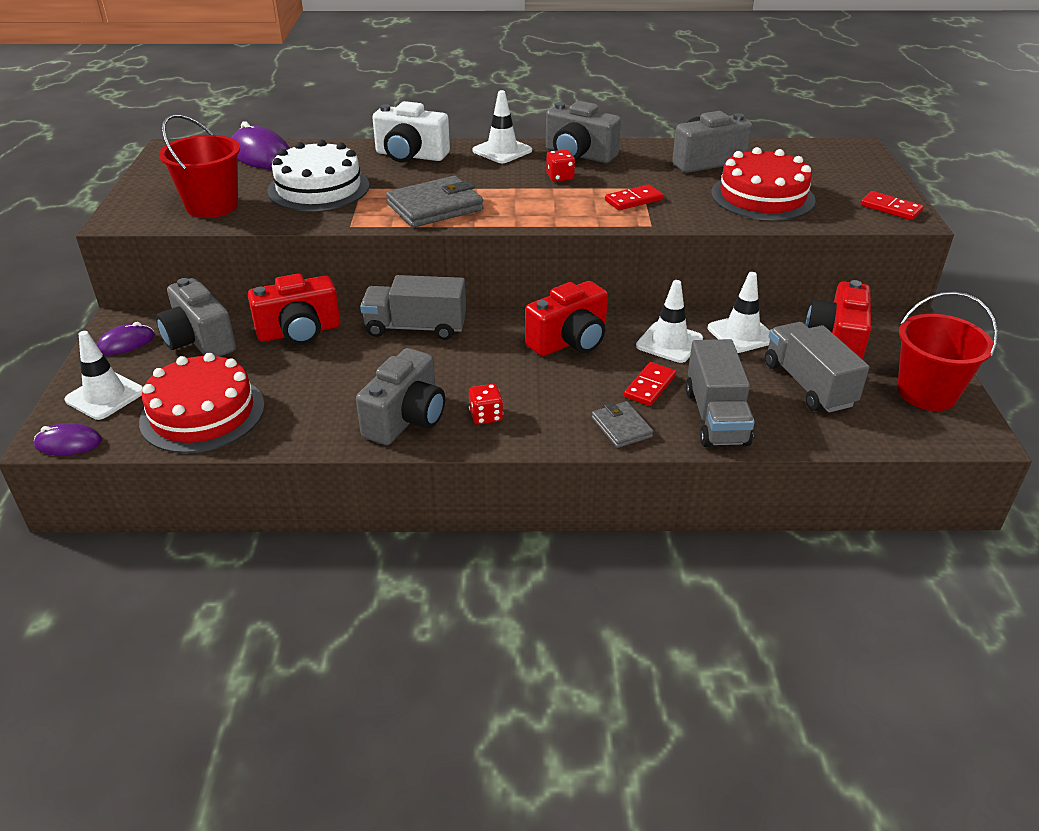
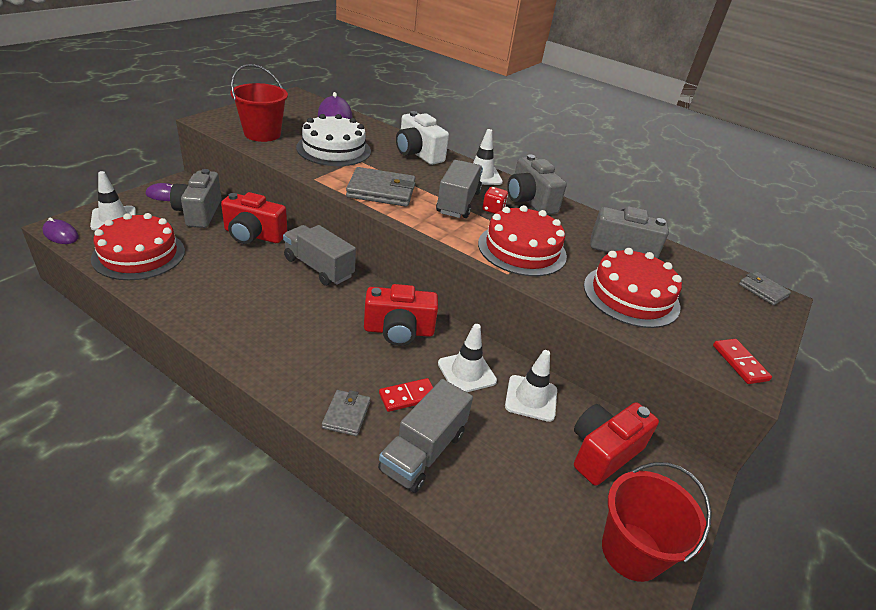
camera: 30 degrees right, 0 degrees up
(406, 419) = (229, 323): grey camera -> none
(486, 416) = (275, 350): red dice -> none
(633, 200) = (522, 249): red domino -> red cake
(808, 384) = (532, 473): grey truck -> grey truck (458, 203)
(842, 147) = (763, 290): none -> grey wallet

